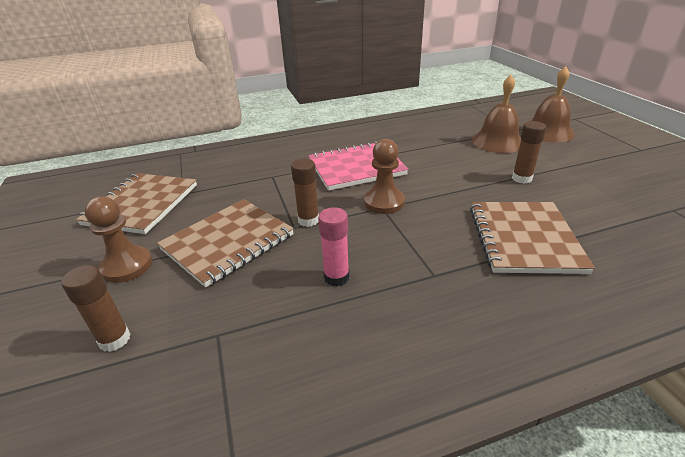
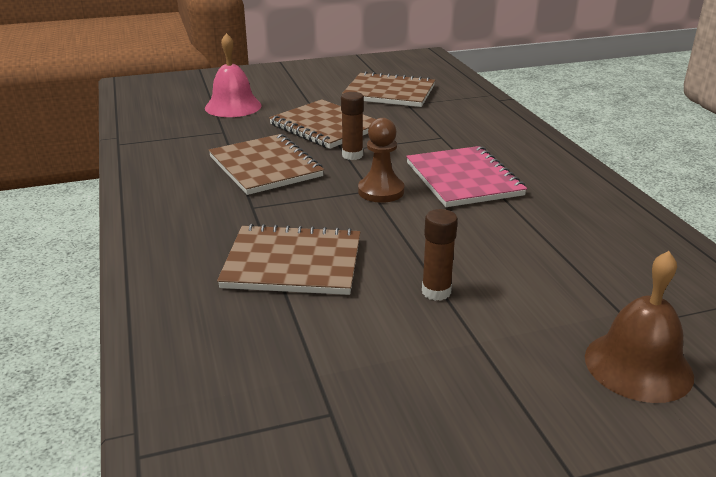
camera: 90 degrees right, 5 degrees down
(115, 339) = (233, 106): brown glue stick -> pink bell
(127, 266) = (305, 99): brown pawn -> none
(336, 277) = (265, 167): pink glue stick -> brown notebook
(497, 141) = (571, 295): brown bell -> none

